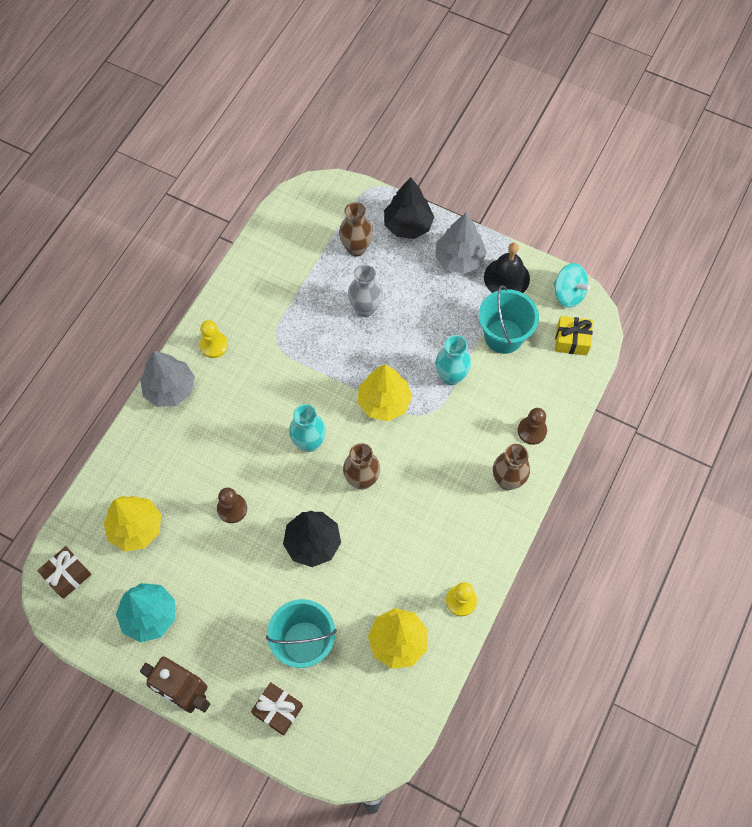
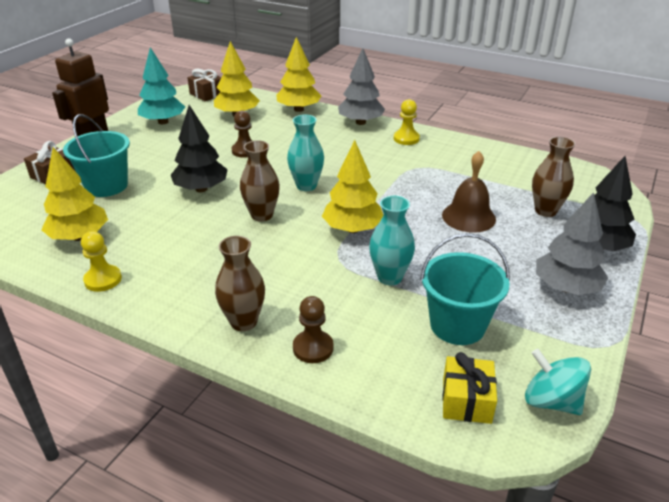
camera: 90 degrees right, 30 degrees down
(128, 457) = (299, 109): none -> yellow tree
(365, 308) = (468, 217): grey vase -> brown bell
(506, 278) = (554, 331): black bell -> none
(568, 294) = (551, 401): turquoise spinning top -> turquoise spinning top turned 90 degrees clockwise

